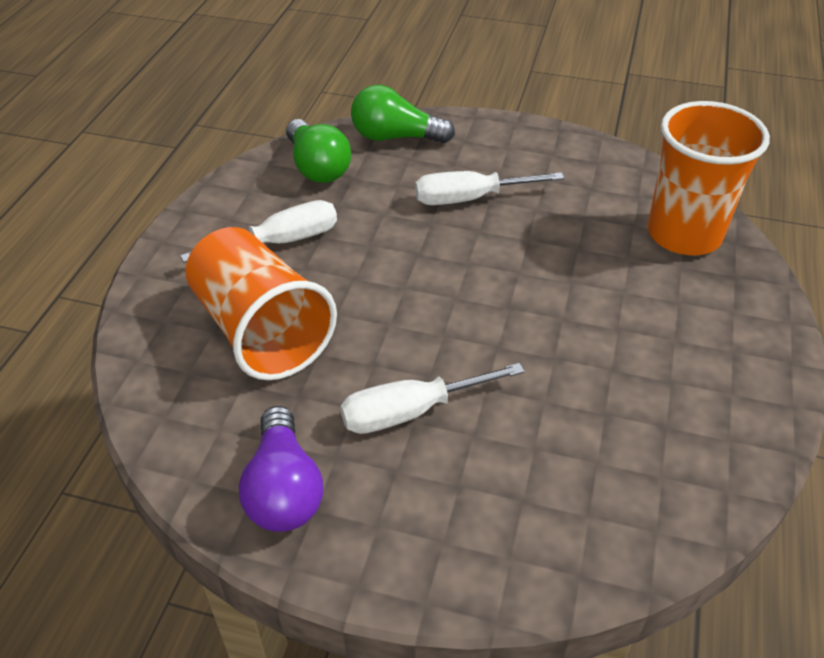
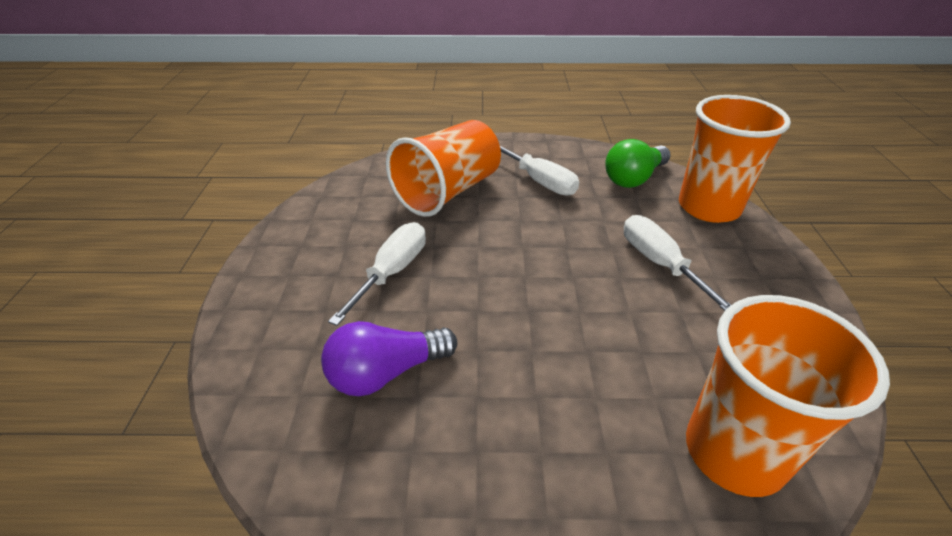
camera: 75 degrees right, 5 degrees down
(283, 489) = (316, 229): purple light bulb -> purple light bulb (386, 373)
(395, 137) = (708, 207): green light bulb -> orange cup
(411, 411) = (392, 272): white screwdriver -> white screwdriver turned 60 degrees clockwise

